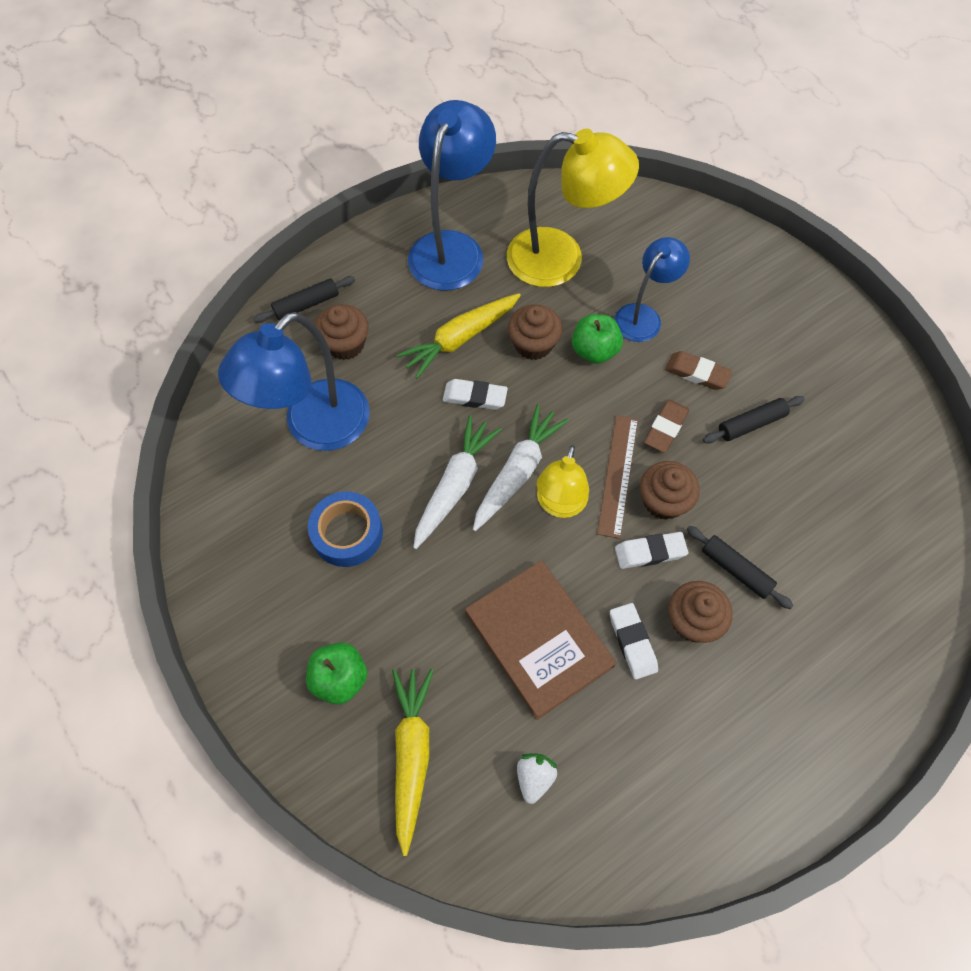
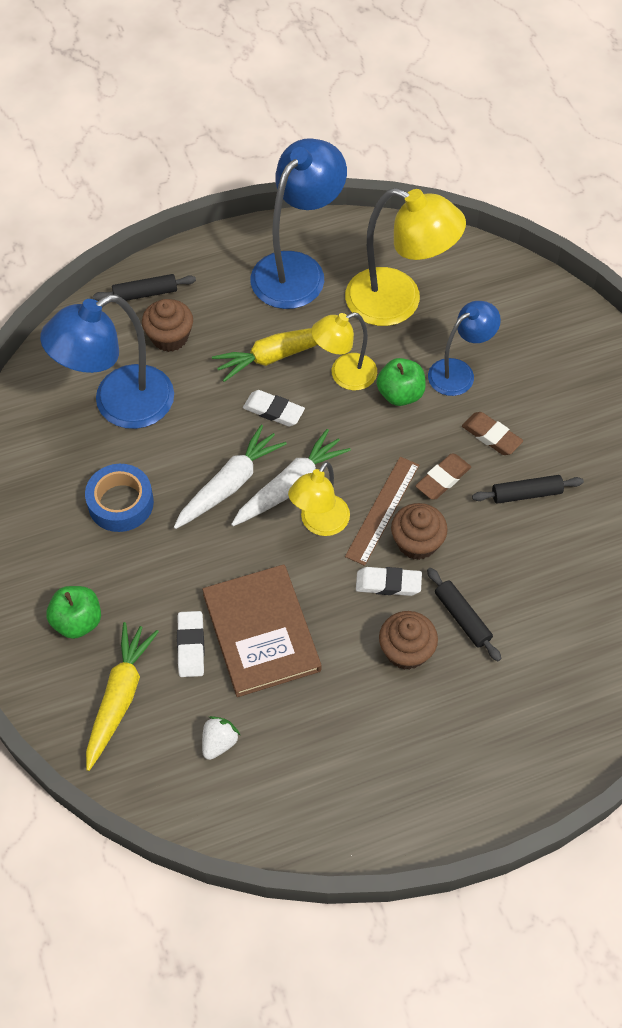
camera: 15 degrees right, 5 degrees down
(533, 344) = (344, 375): brown cupcake -> yellow lamp
(632, 642) = (344, 655): white eraser -> white eraser (191, 646)

